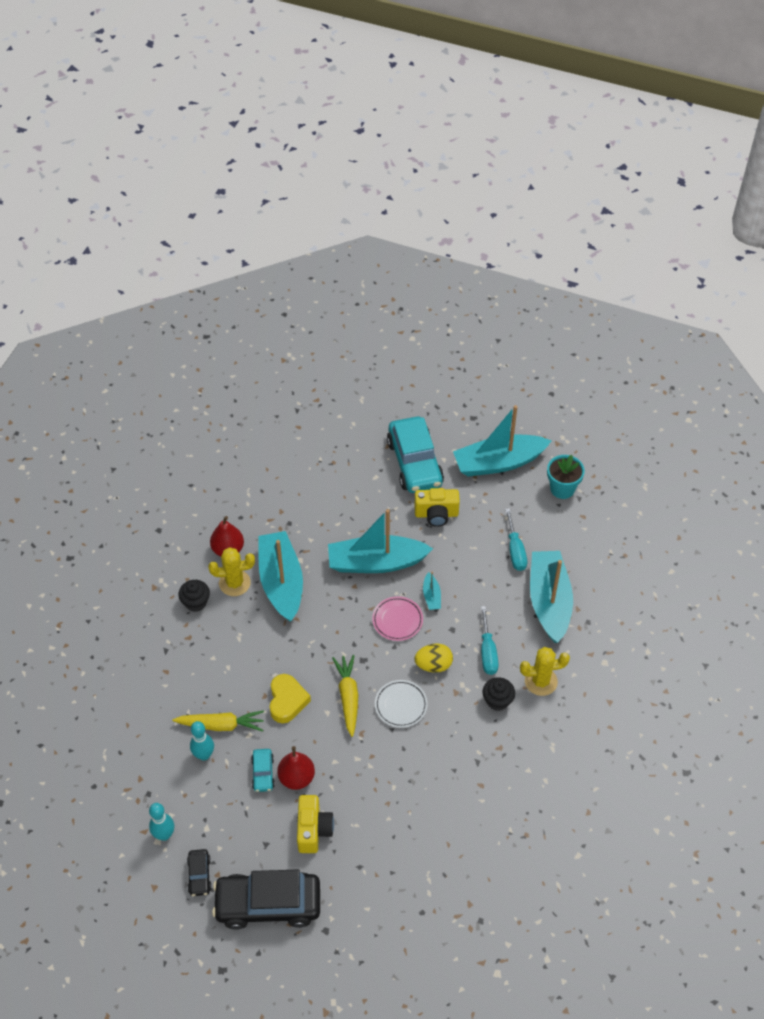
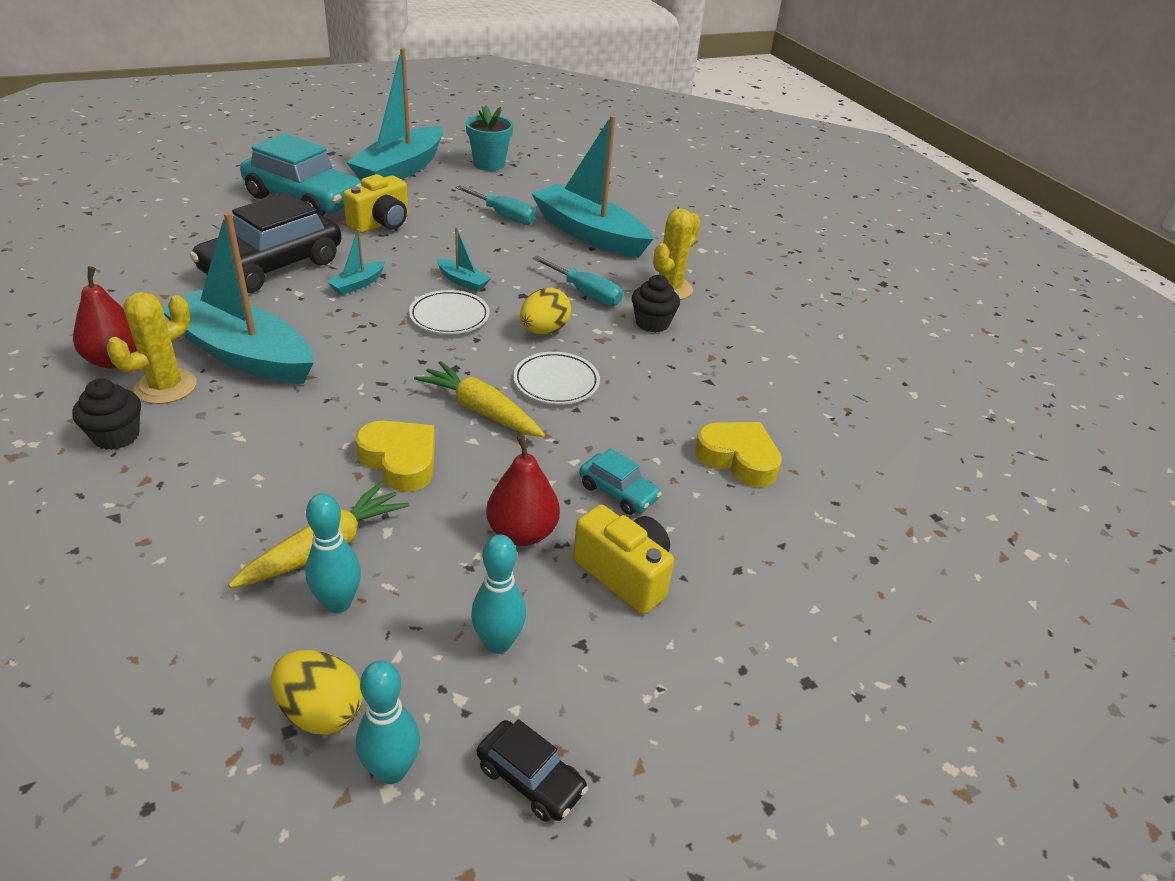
camera: 50 degrees left, 15 degrees down
(163, 795) = (321, 711): none -> yellow egg
(239, 818) = (498, 643): none -> turquoise bowling pin
(263, 773) = (465, 561): turquoise car -> turquoise car (618, 492)
(268, 904) = (689, 721): black car -> black car (272, 266)
(376, 562) = (357, 284): turquoise boat -> turquoise boat, size x0.42
(397, 620) = (449, 316): pink plate -> white plate
(430, 816) = (738, 459): none -> yellow heart

